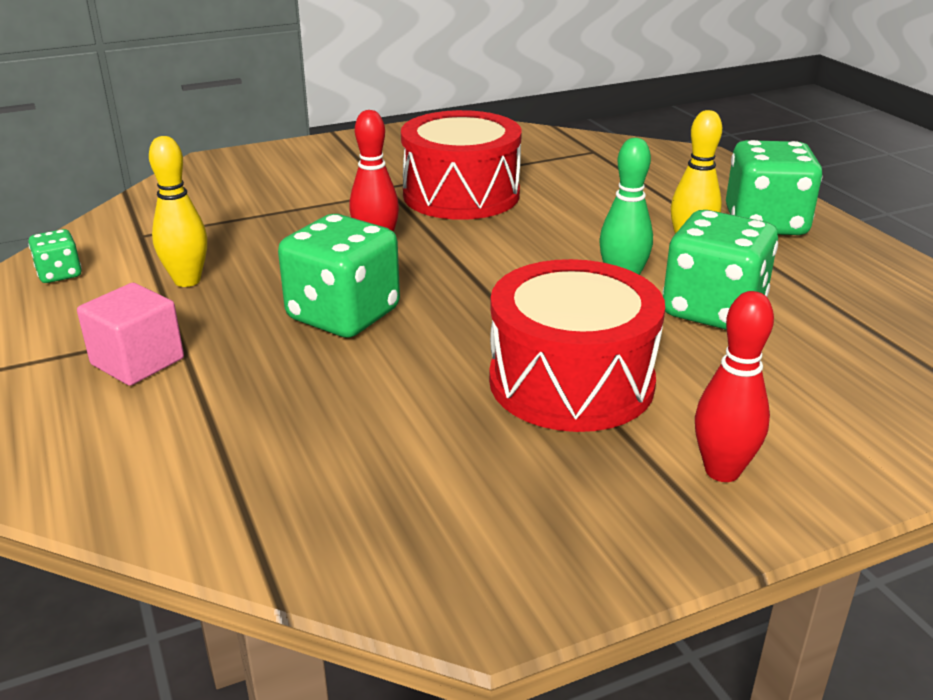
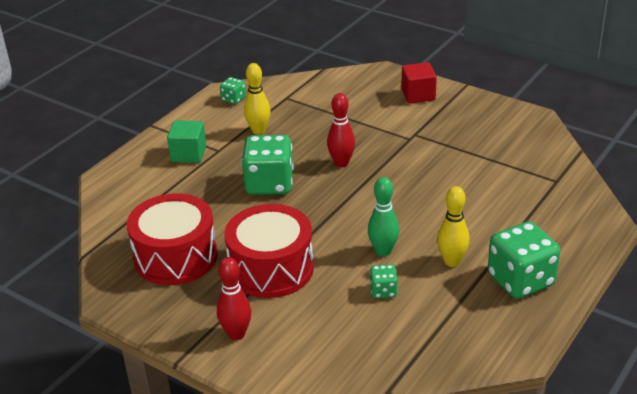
camera: 60 degrees right, 5 degrees up
(137, 361) = (188, 154): pink cube -> green cube
(305, 159) = (418, 95): none -> red cube
(461, 195) = (432, 161): red drum -> red drum (175, 257)
(713, 310) = (383, 291): green dice -> green dice, size x0.48

